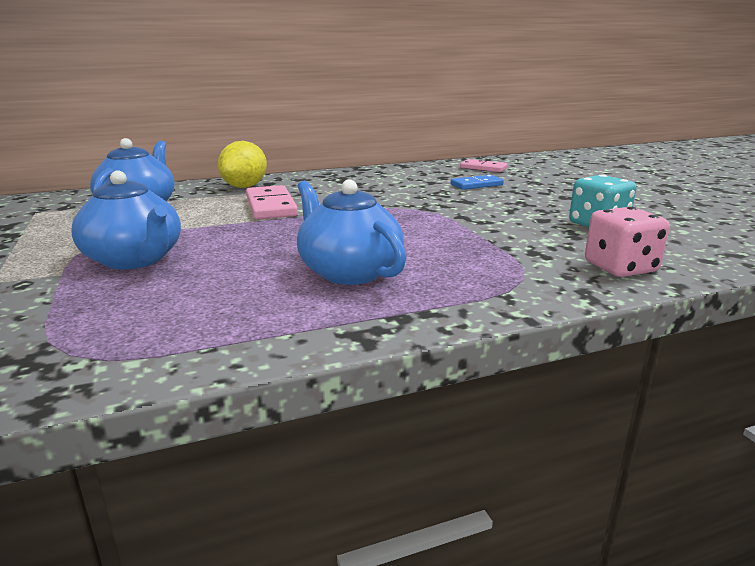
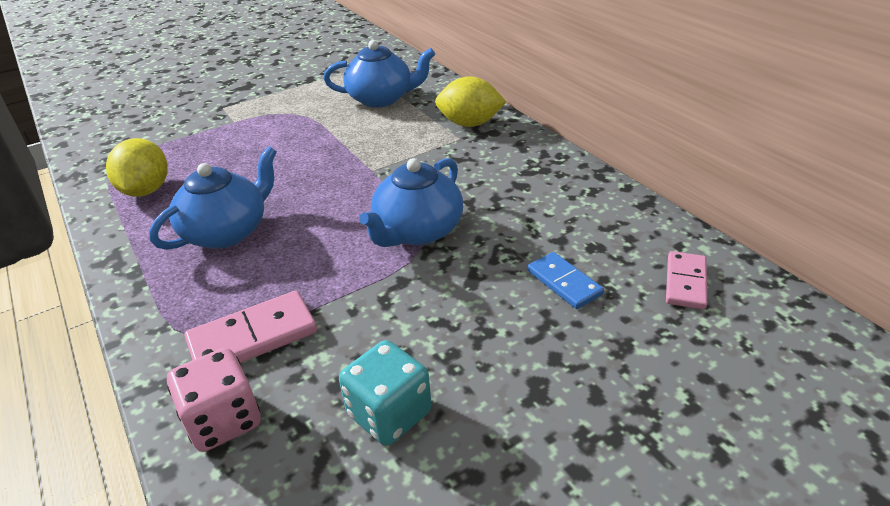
camera: 80 degrees right, 15 degrees up
(135, 260) = (257, 136): blue teapot -> blue teapot (417, 231)
(196, 323) = (146, 190): none -> yellow lemon
(271, 206) = (404, 154): pink domino -> pink domino (253, 337)

